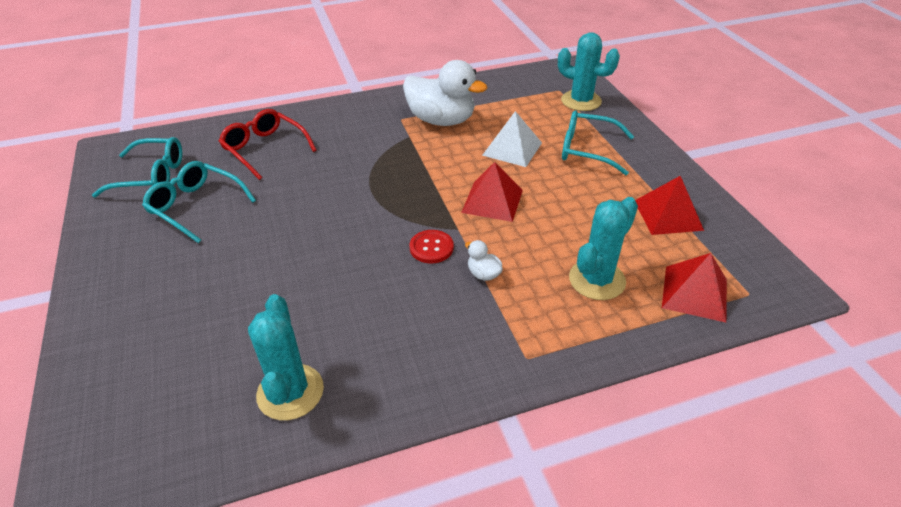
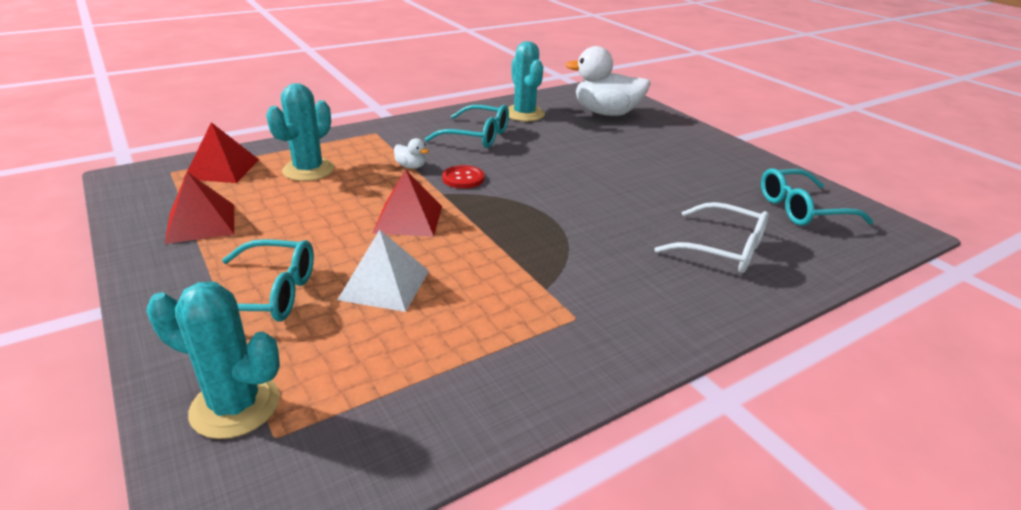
camera: 165 degrees right, 10 degrees down
(195, 206) = (715, 189): turquoise glasses -> turquoise glasses (478, 136)
(264, 149) = (723, 250): red glasses -> white glasses
(441, 120) = (507, 322): white duck -> white duck (606, 113)

